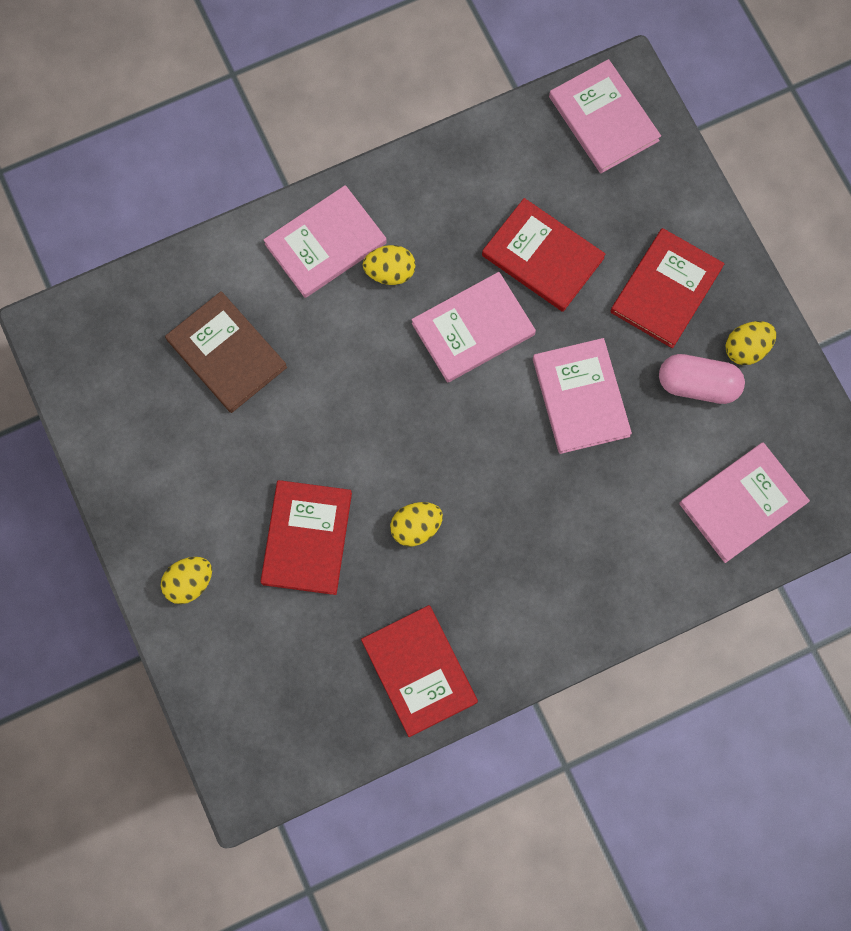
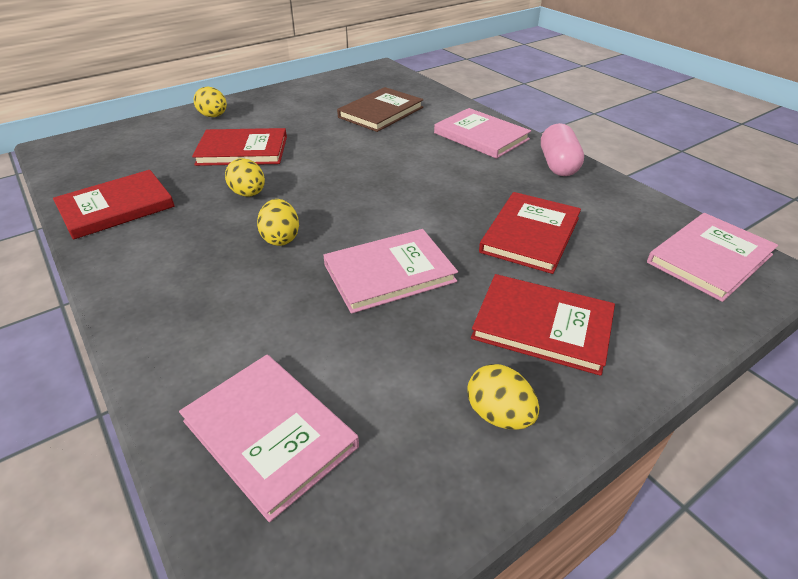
camera: 80 degrees right, 35 degrees down
(390, 272) = (472, 162): yellow egg -> yellow egg (281, 238)
(473, 329) = (439, 204): pink book -> none
(697, 385) = (430, 367): pink capsule -> pink capsule (558, 165)

